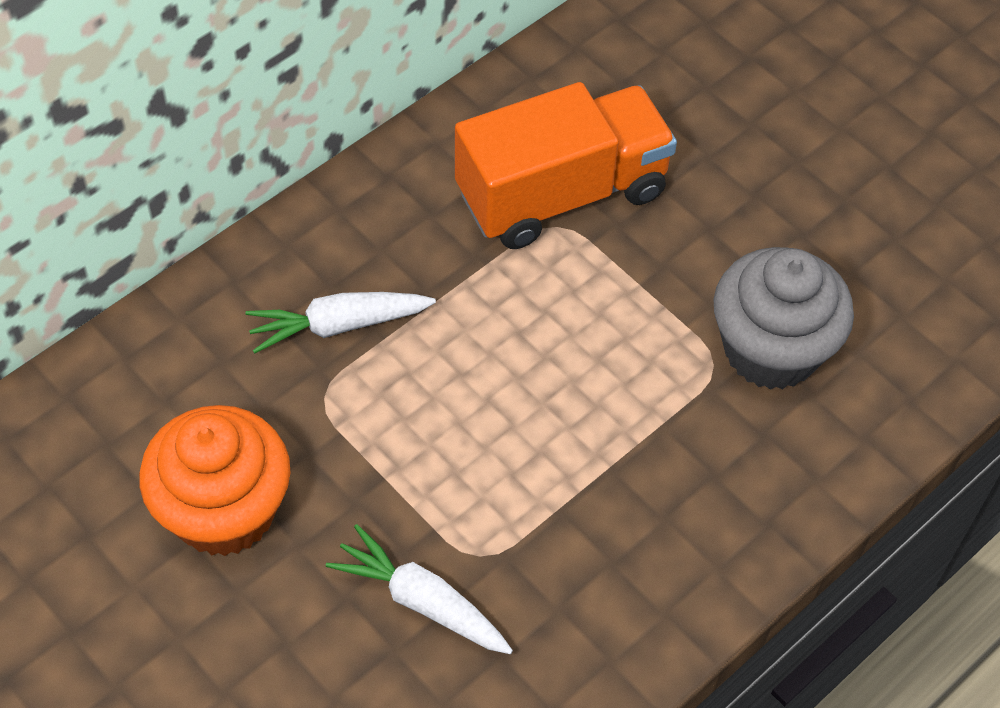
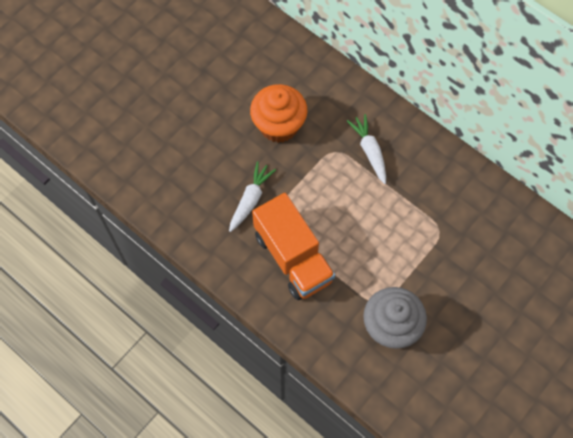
camera: 85 degrees right, 10 degrees up
(561, 193) = (457, 230): orange truck -> orange truck (293, 257)

